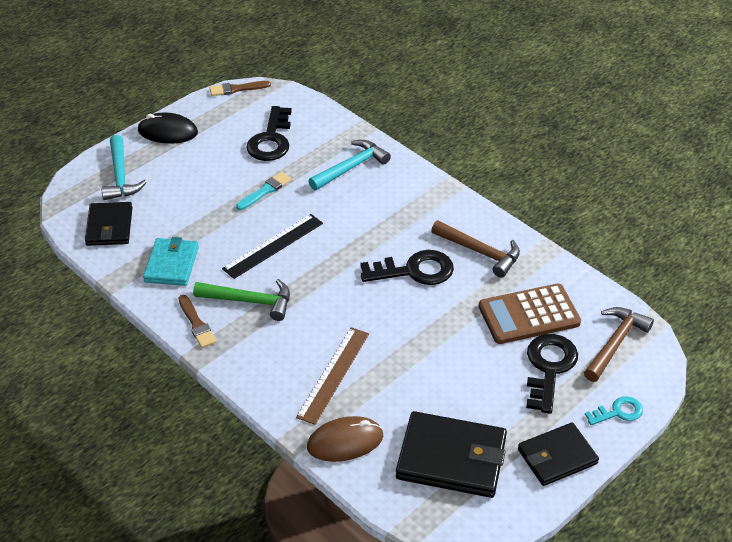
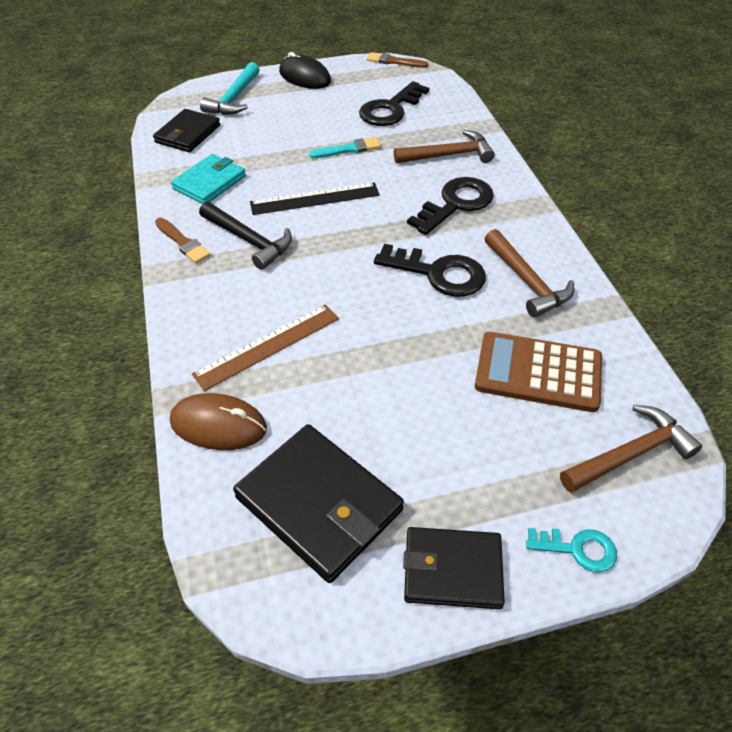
camera: 30 degrees right, 5 degrees up
(196, 324) = (183, 242): brown brush -> brown brush turned 45 degrees counterclockwise
(249, 301) = (249, 240): green hammer -> black hammer
(351, 167) = (448, 155): turquoise hammer -> brown hammer
(549, 368) = (520, 447): black key -> black key (456, 204)

